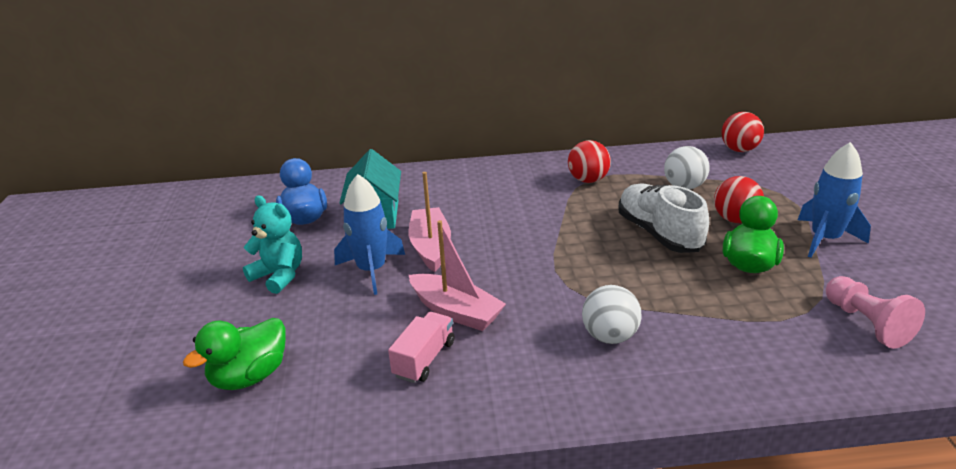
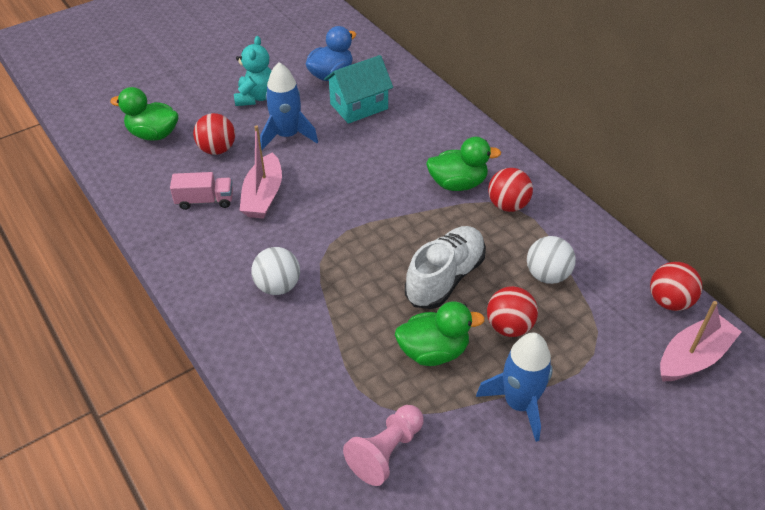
camera: 60 degrees right, 15 degrees up
(340, 327) = (217, 149): none -> red ball
(430, 247) = (335, 152): pink boat -> pink boat (693, 357)
(540, 194) = (458, 184): none -> green duck

